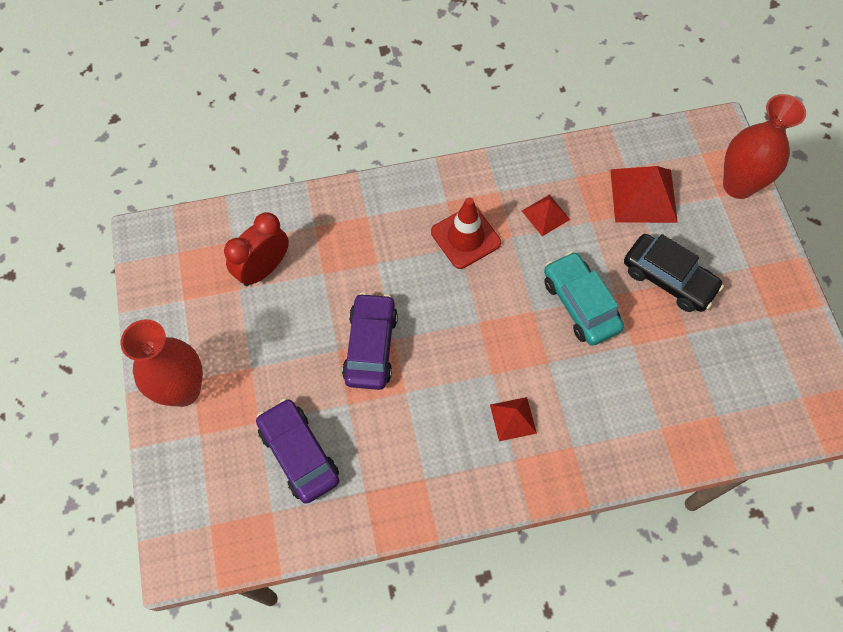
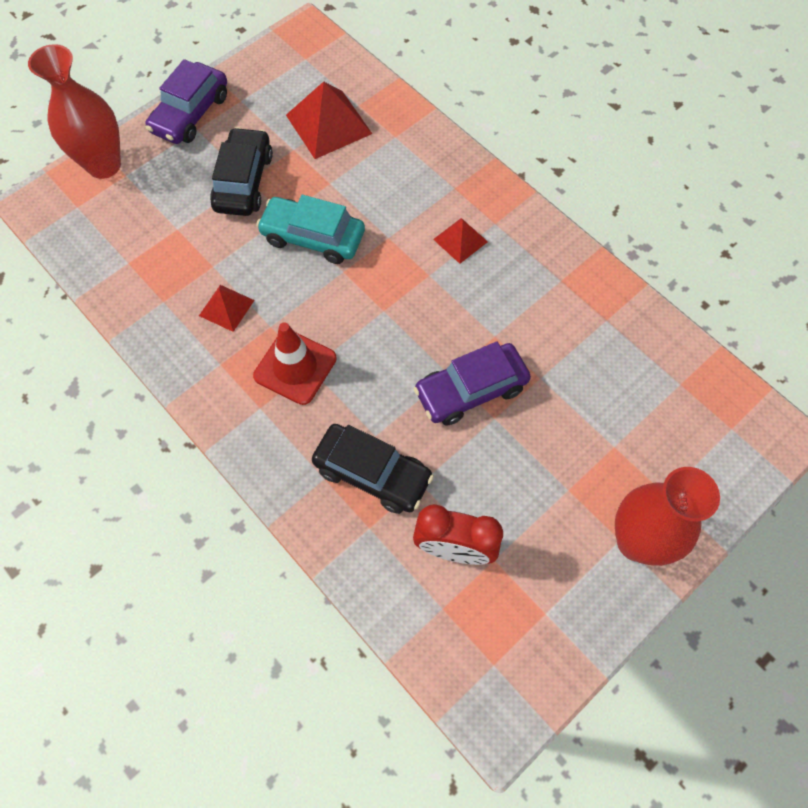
camera: 120 degrees left, 0 degrees up
(299, 454) = (616, 392): purple car -> purple car (190, 114)
(350, 247) = (372, 473): none -> black car
(580, 304) = (313, 237): turquoise car -> turquoise car turned 75 degrees clockwise
(643, 195) = (157, 235): red pyramid -> red pyramid (329, 124)

